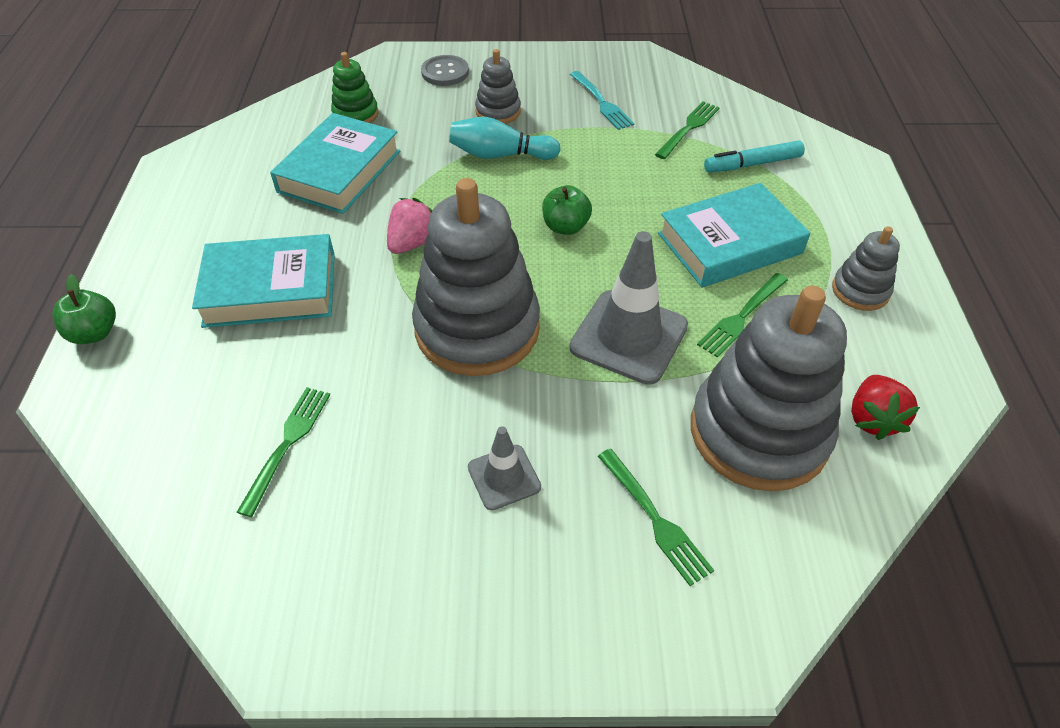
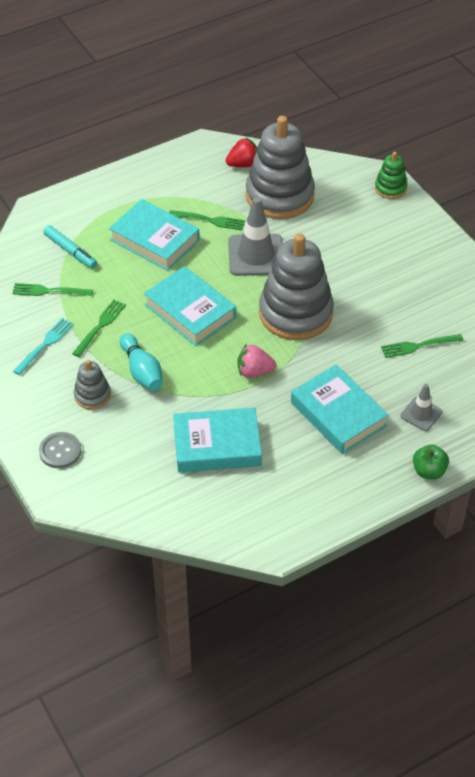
camera: 120 degrees left, 0 degrees up
(355, 114) = (149, 475): green stacking toy -> green stacking toy (390, 188)
(504, 477) = (371, 265): grey traffic cone -> grey traffic cone (421, 414)
(565, 227) = (190, 311): green apple -> turquoise book
(654, 518) = (350, 213): green fork -> green fork (100, 326)
(860, 290) = (157, 184): grey stacking toy -> none

